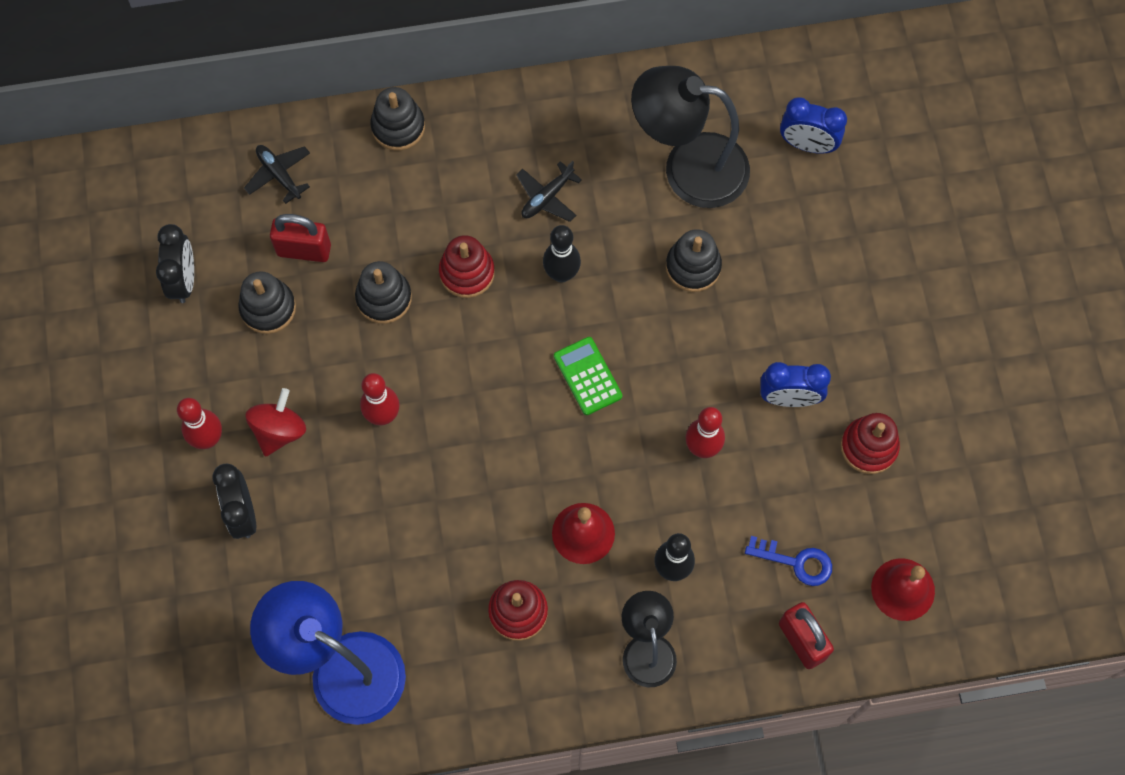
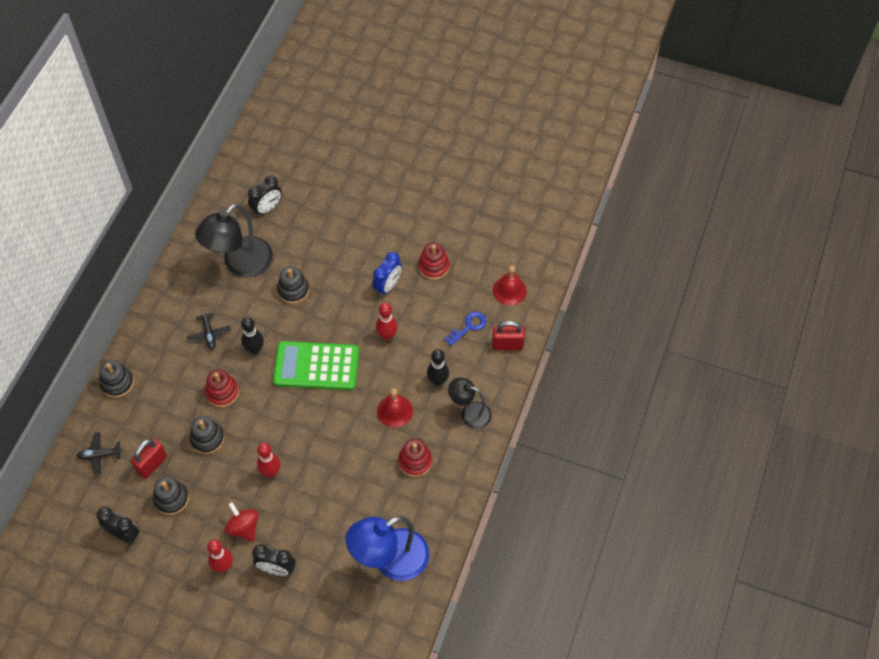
camera: 60 degrees left, 10 degrees down
(587, 376) = (316, 366): green calculator -> green calculator, size x1.94
(807, 145) = (267, 208): blue clock -> black clock

